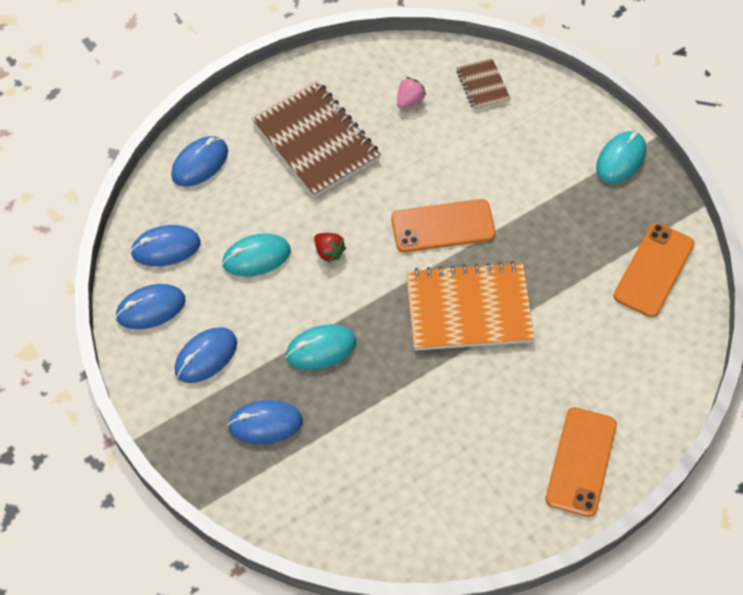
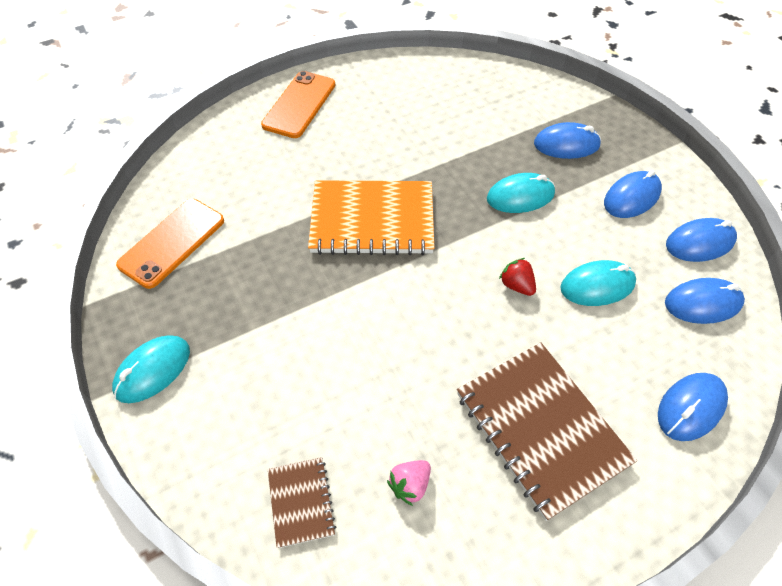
camera: 175 degrees left, 5 degrees down
(443, 226) = (387, 304): orange phone -> none

